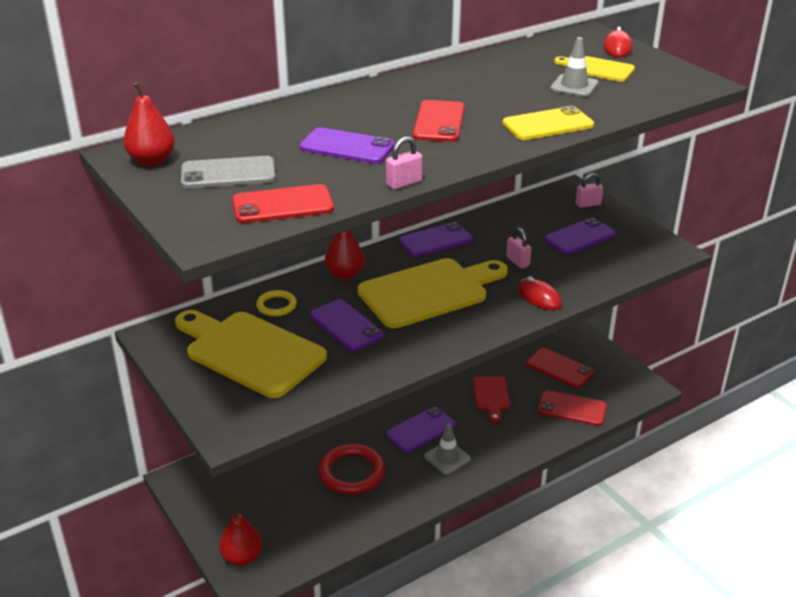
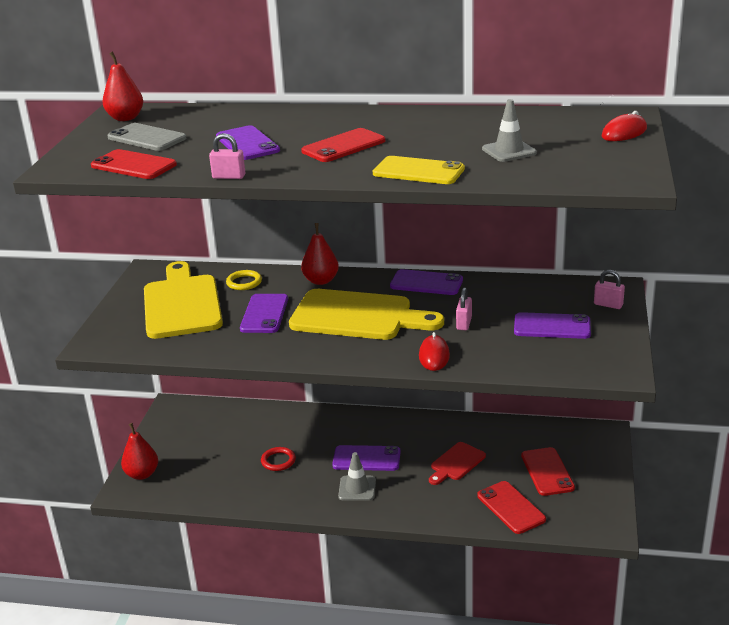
camera: 45 degrees right, 5 degrees down
(352, 472) = (278, 461): red ring -> red ring, size x0.56
(598, 69) = (563, 144): yellow cutting board -> none

